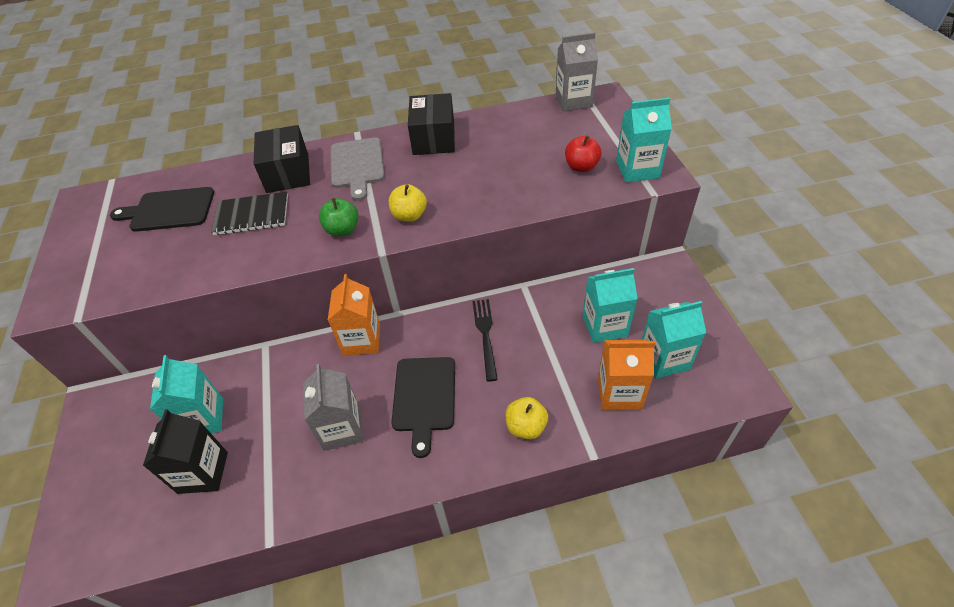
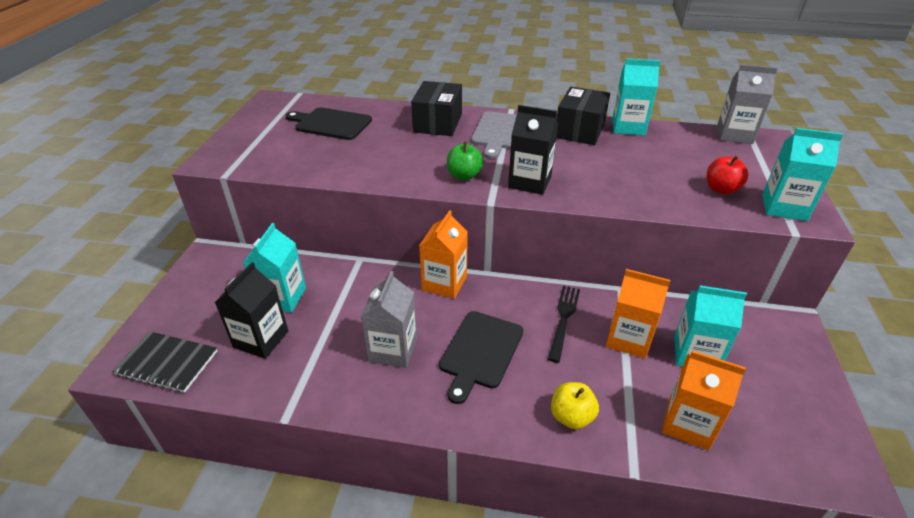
camera: 20 degrees right, 10 degrees down
(252, 215) = (393, 144): black notebook -> black notebook (167, 363)
(409, 216) = (529, 182): yellow apple -> black carton
(546, 333) = (628, 339): none -> orange carton
(664, 359) = (754, 410): turquoise carton -> turquoise carton (628, 127)

